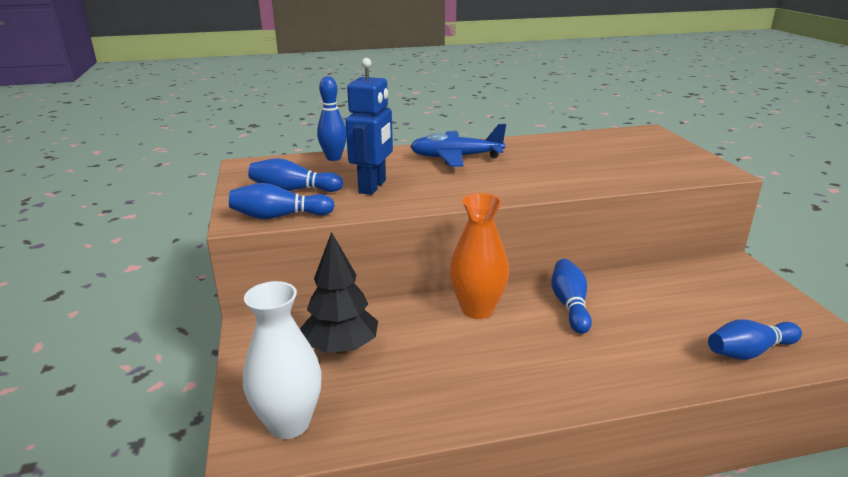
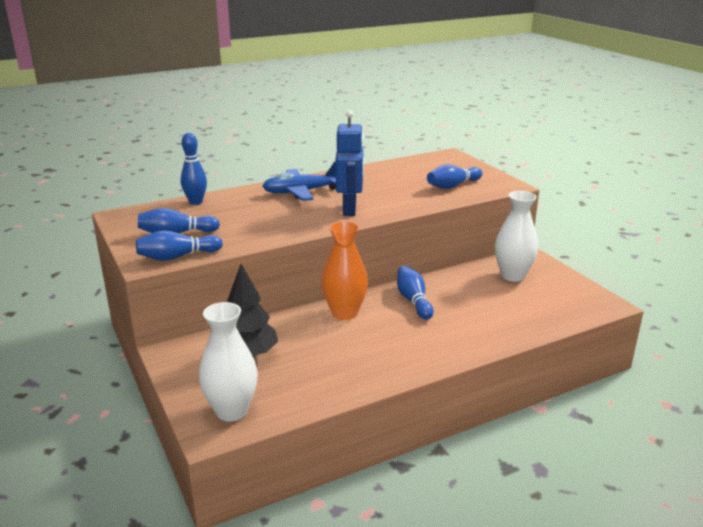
camera: 15 degrees left, 0 degrees up
(373, 187) = (243, 224): blue robot -> blue robot (350, 209)
(711, 289) = (512, 276): none -> white vase
(749, 352) = (543, 316): blue bowling pin -> blue bowling pin (452, 186)

